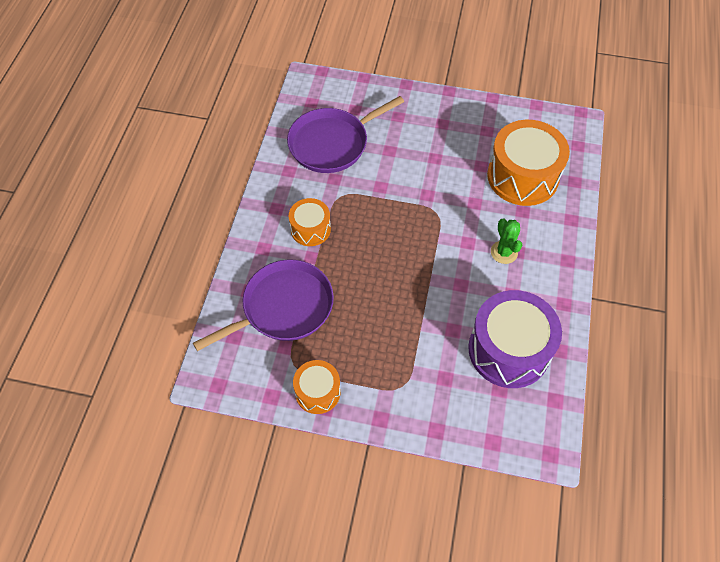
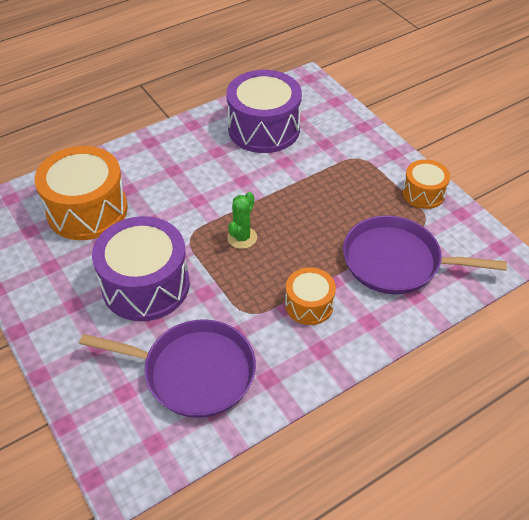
camera: 135 degrees left, 10 degrees down
(419, 163) = (146, 285): none -> purple drum
(504, 252) = (183, 176): green cactus -> green cactus (242, 238)

